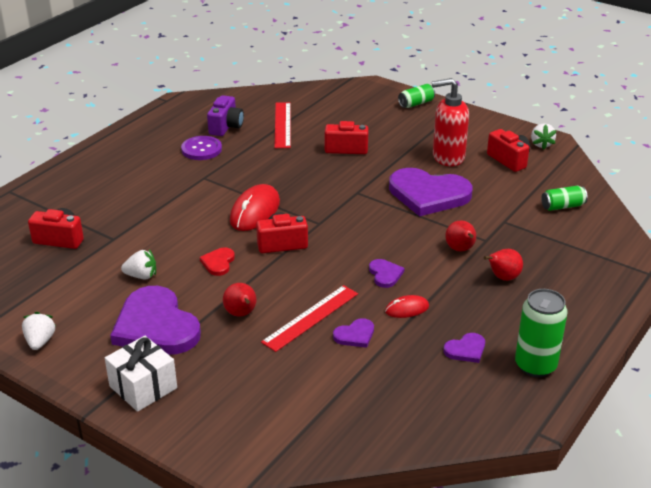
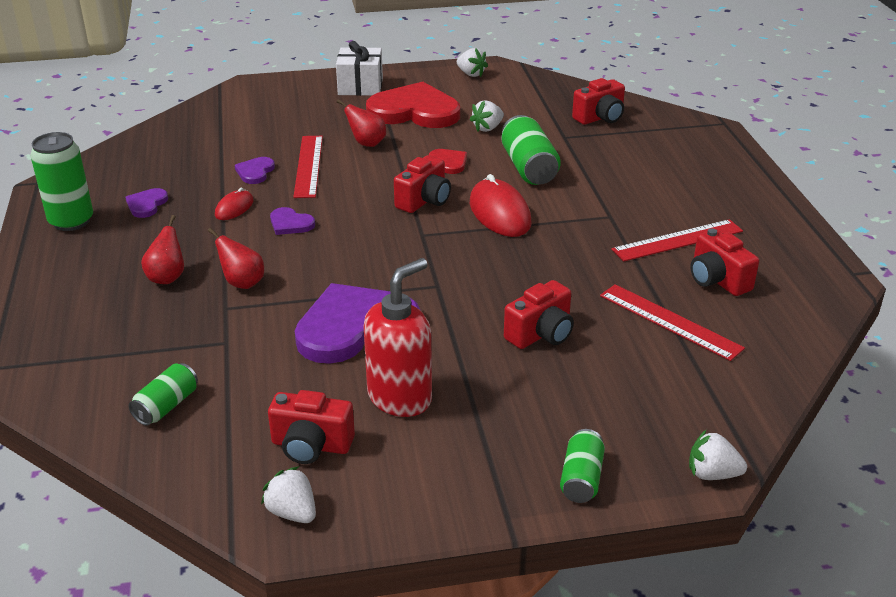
camera: 135 degrees right, 0 degrees up
(156, 326) = (414, 111): purple heart -> red heart
(181, 230) = (529, 167): none -> green can
(201, 149) = (677, 240): purple button -> red ruler
(226, 127) = (717, 280): purple camera -> red camera
(368, 84) = (712, 474): none -> white strawberry

